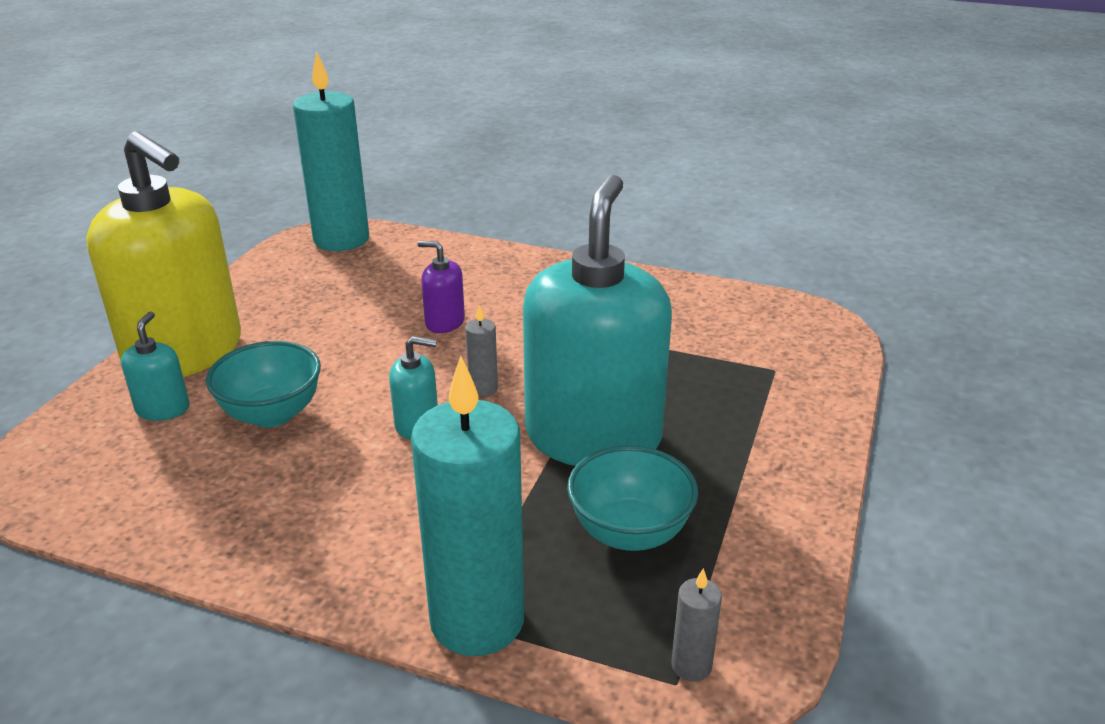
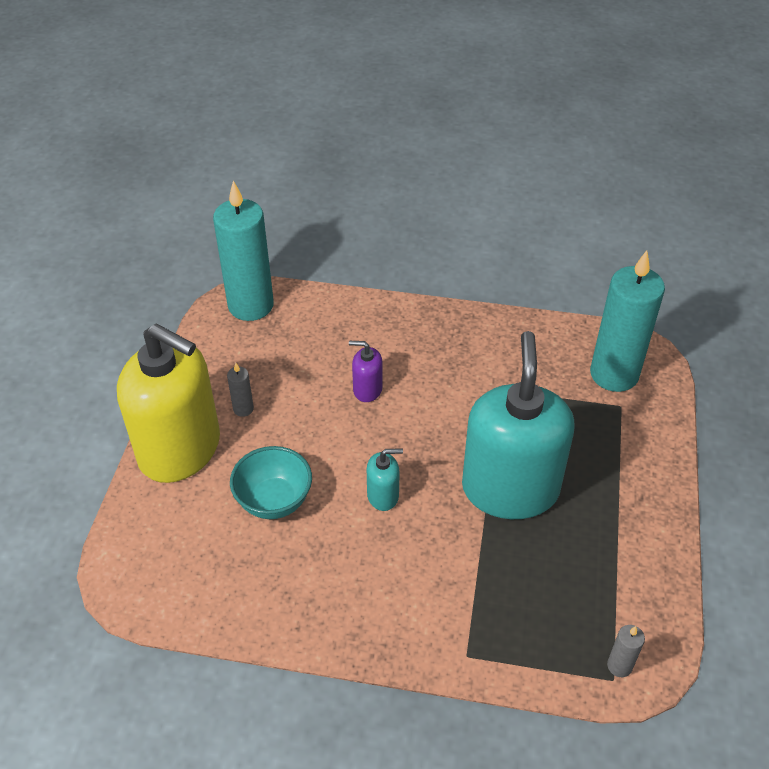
camera: 10 degrees left, 15 degrees up
(163, 409) = (190, 508): turquoise soap dispenser -> none
(477, 620) = (479, 655): turquoise candle -> turquoise candle (614, 374)
(483, 389) = (419, 454): grey candle -> grey candle (243, 409)
(629, 532) = (556, 569): turquoise bowl -> none

